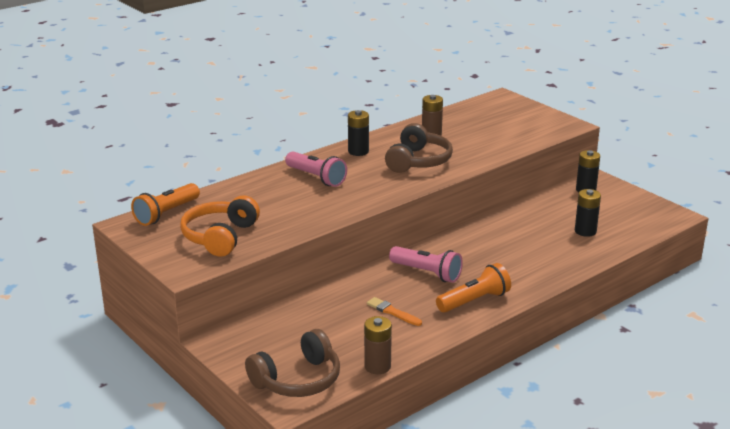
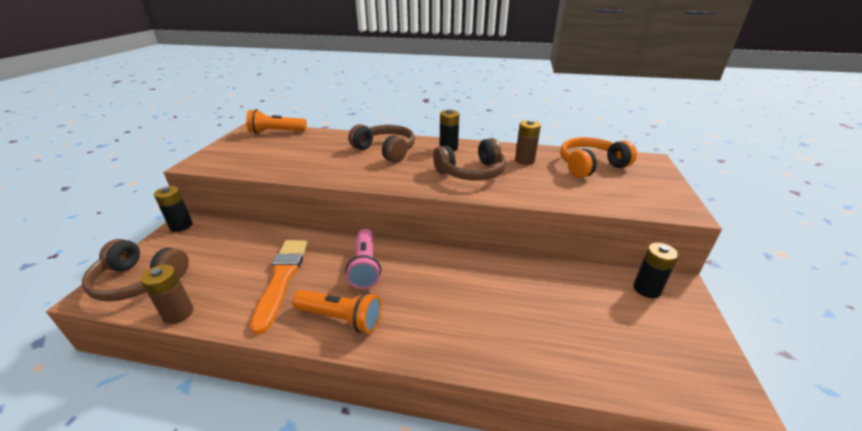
camera: 50 degrees right, 5 degrees up
(220, 237) = (258, 155): orange headphones -> orange headphones (590, 166)
(316, 178) = (385, 151): pink flashlight -> brown headphones
(392, 312) = (282, 279): orange brush -> orange brush, size x1.93
(585, 231) = (569, 331): black battery -> black battery (181, 226)

